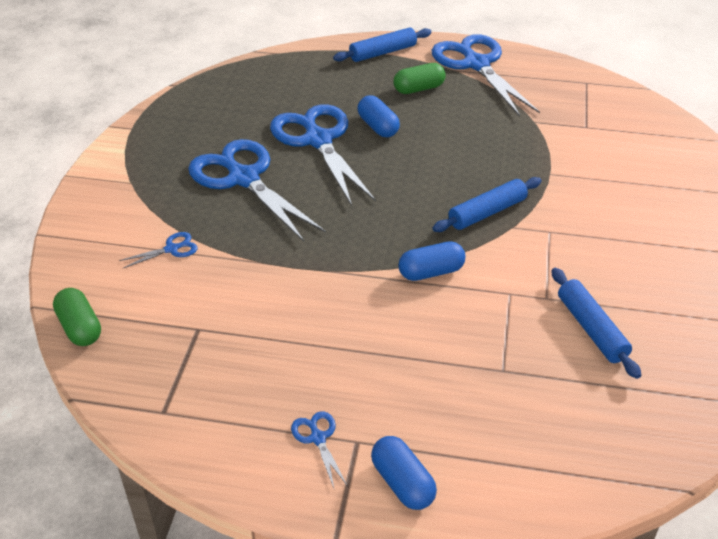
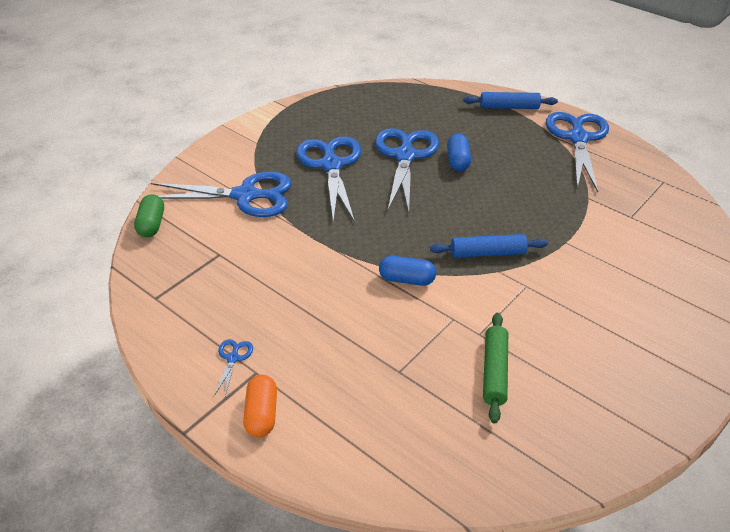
camera: 30 degrees right, 0 degrees up
(172, 249) = (246, 196): blue scissors -> blue scissors, size x2.47
(402, 483) = (261, 414): blue capsule -> orange capsule
(419, 89) = (514, 143): green capsule -> none
(591, 329) = (494, 371): blue rolling pin -> green rolling pin

